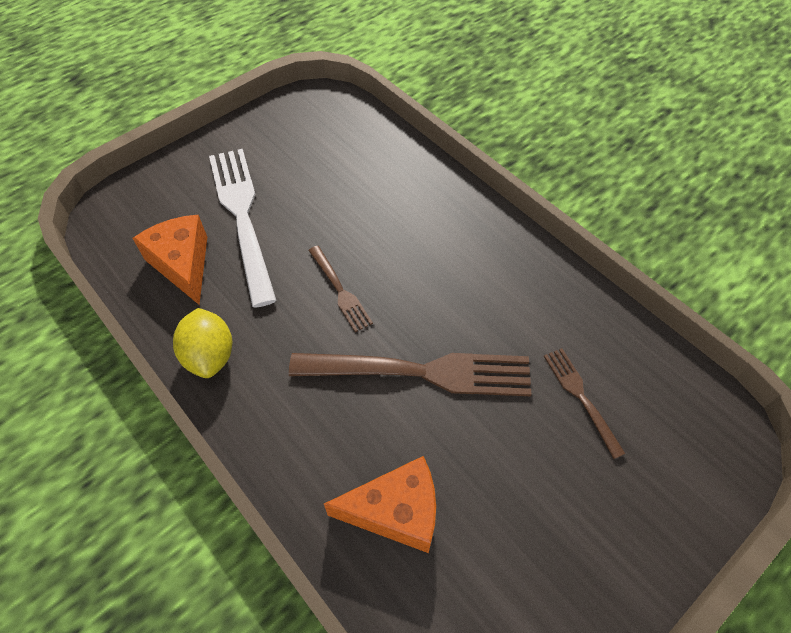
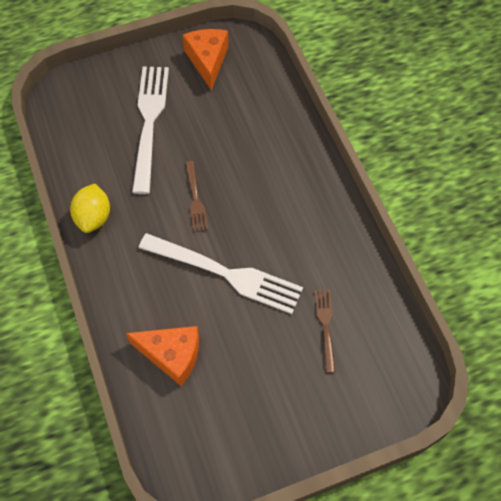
camera: 20 degrees right, 5 degrees up
(183, 264) = (97, 146): orange cheese -> orange cheese (208, 61)
(420, 372) = (225, 273): brown fork -> white fork

